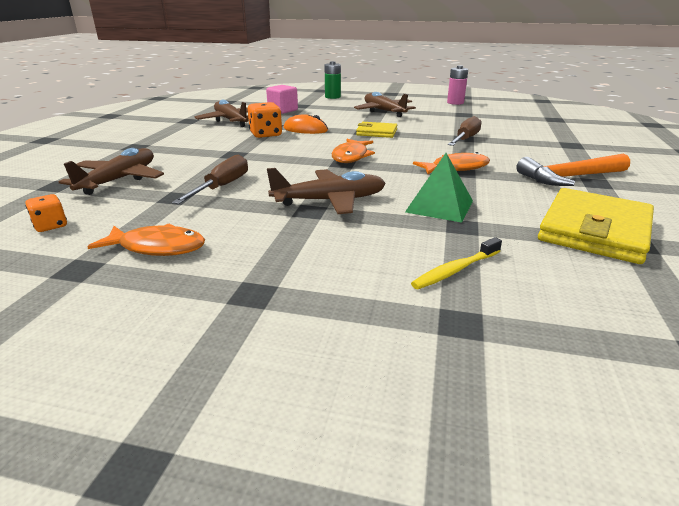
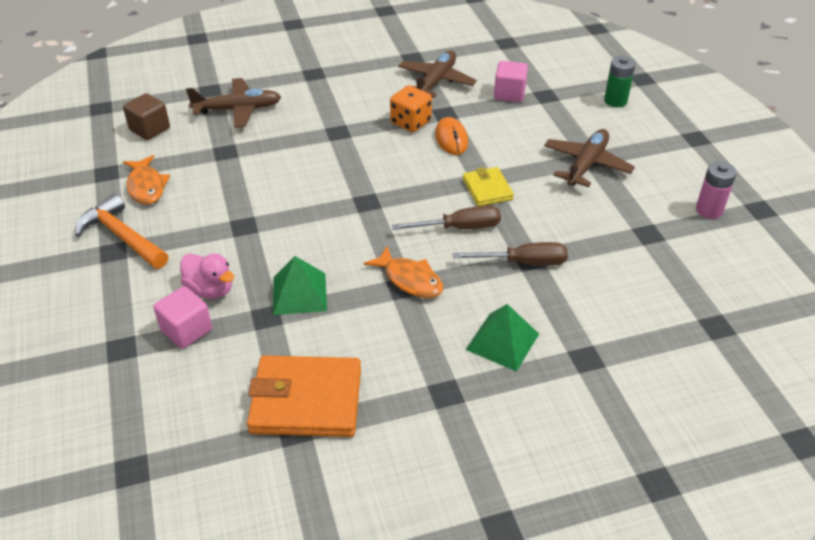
camera: 60 degrees right, 15 degrees up
(51, 226) = (150, 129): orange dice -> brown cube
(222, 187) = (259, 163): brown screwdriver -> brown screwdriver (459, 228)
(330, 201) = (269, 229): brown plane -> none
(351, 156) = (389, 201): orange fish -> none
(395, 244) = (210, 289): none -> pink duck
(455, 270) = (186, 330): yellow toothbrush -> pink cube
(545, 158) = (502, 341): none -> green pyramid
(569, 177) = (446, 369): orange hammer -> orange hammer (122, 236)
(594, 230) = (306, 400): yellow wallet -> orange wallet

